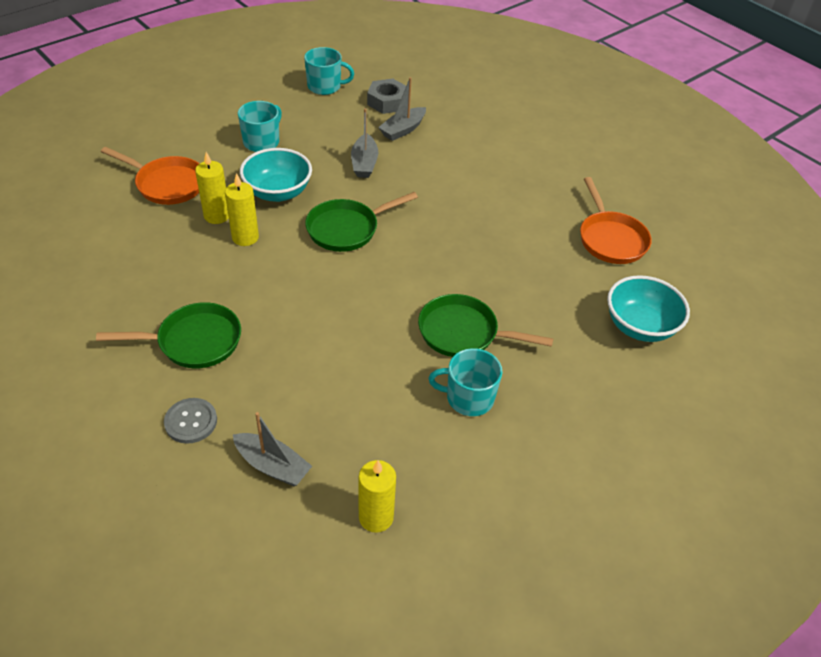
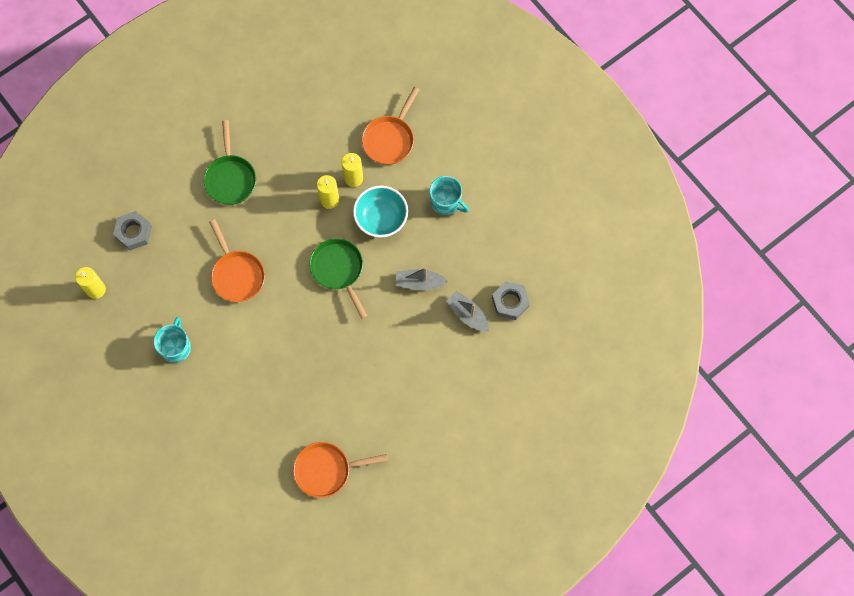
camera: 95 degrees right, 25 degrees up
(191, 421) = (167, 185): grey button -> none
(272, 466) = (133, 232): grey boat -> grey nut
(325, 86) = (531, 248): turquoise mug -> none
(351, 330) = (237, 274): none -> orange pan
(463, 333) = (231, 348): green pan -> none
(640, 326) = (233, 473): turquoise bowl -> none

